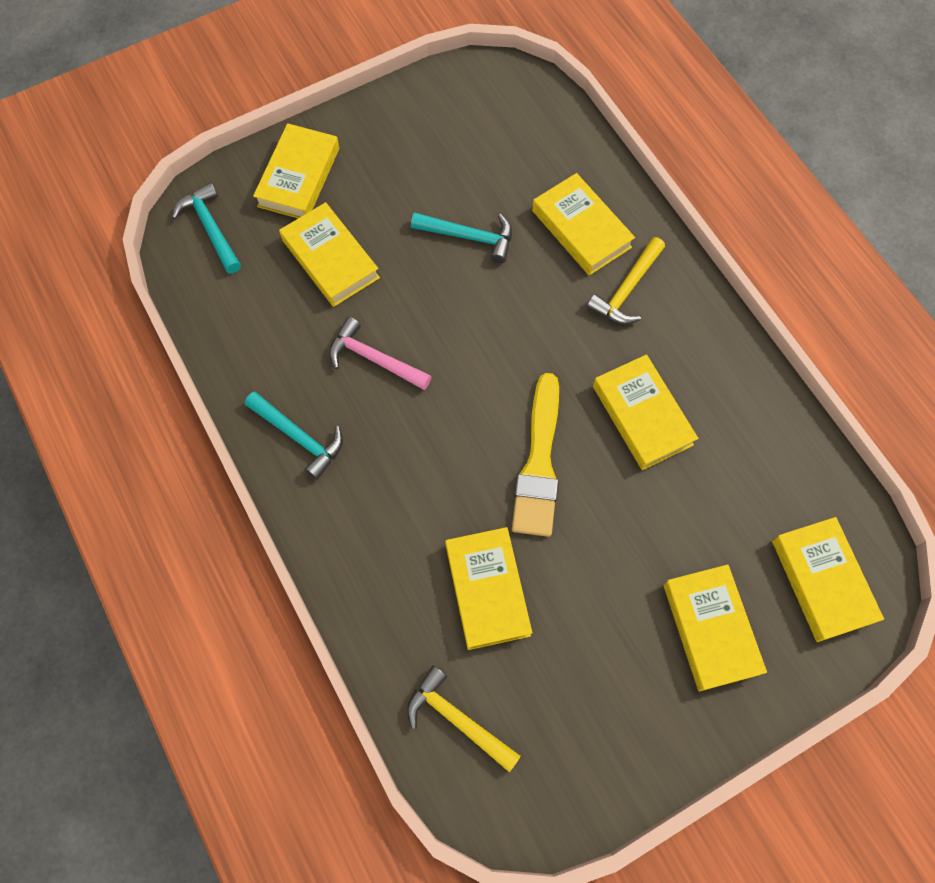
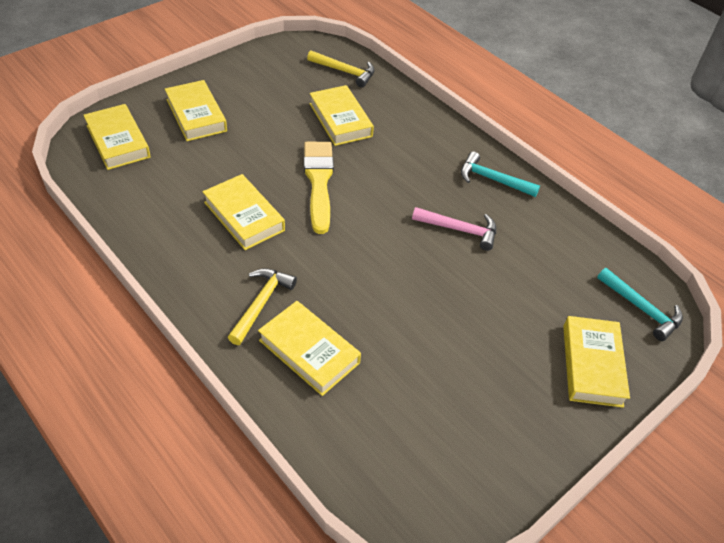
camera: 165 degrees right, 20 degrees down
(330, 259) = (527, 296): yellow book -> none
(469, 237) = (412, 330): turquoise hammer -> none

